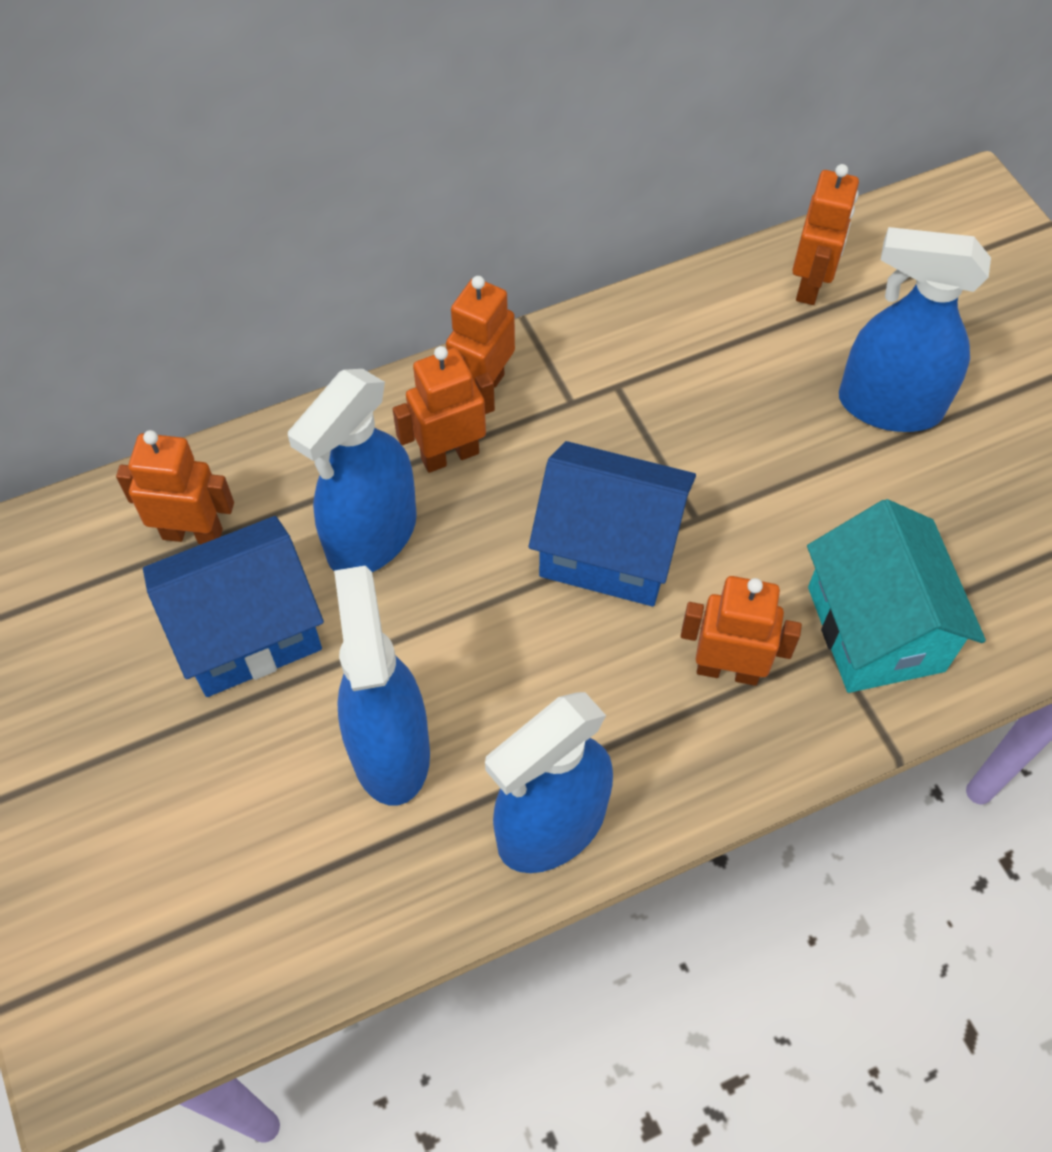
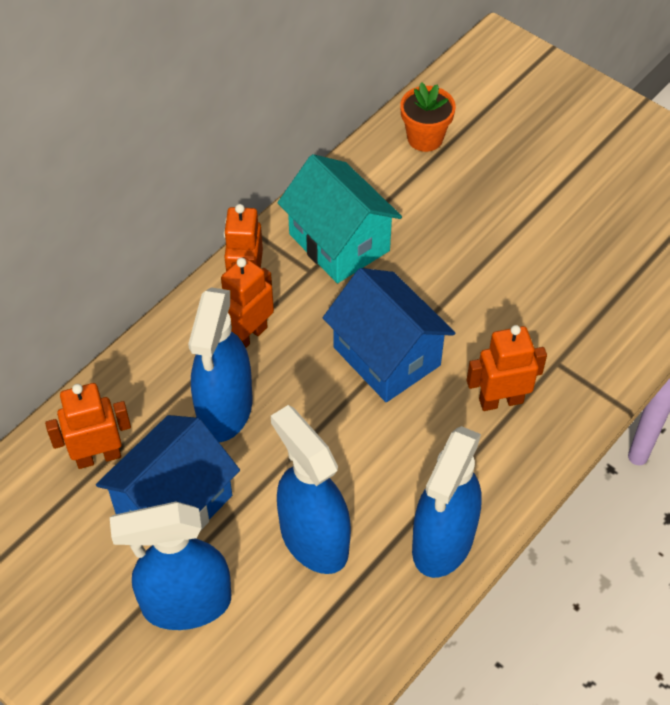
camera: 25 degrees left, 5 degrees down
(609, 550) = (386, 356): blue house -> blue house turned 60 degrees clockwise
(810, 284) = (425, 138): orange robot -> orange flower pot
(875, 628) = (576, 339): turquoise house -> turquoise house (339, 242)
(888, 406) = (514, 198): blue spray bottle -> blue spray bottle (186, 604)

